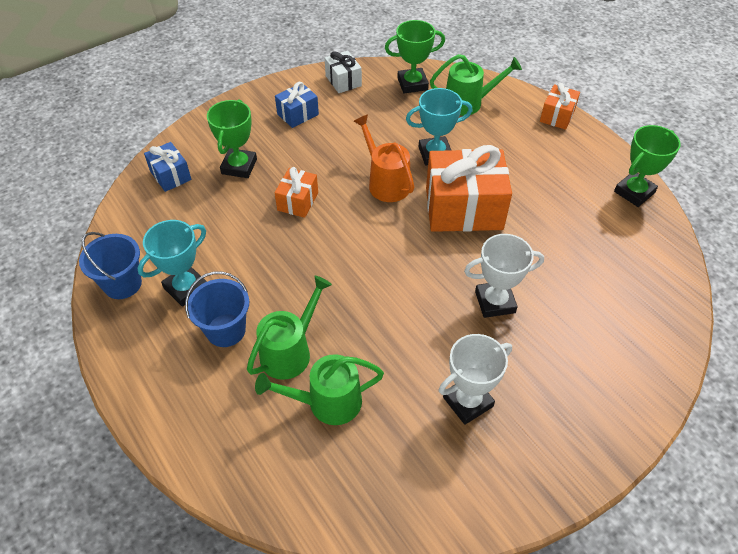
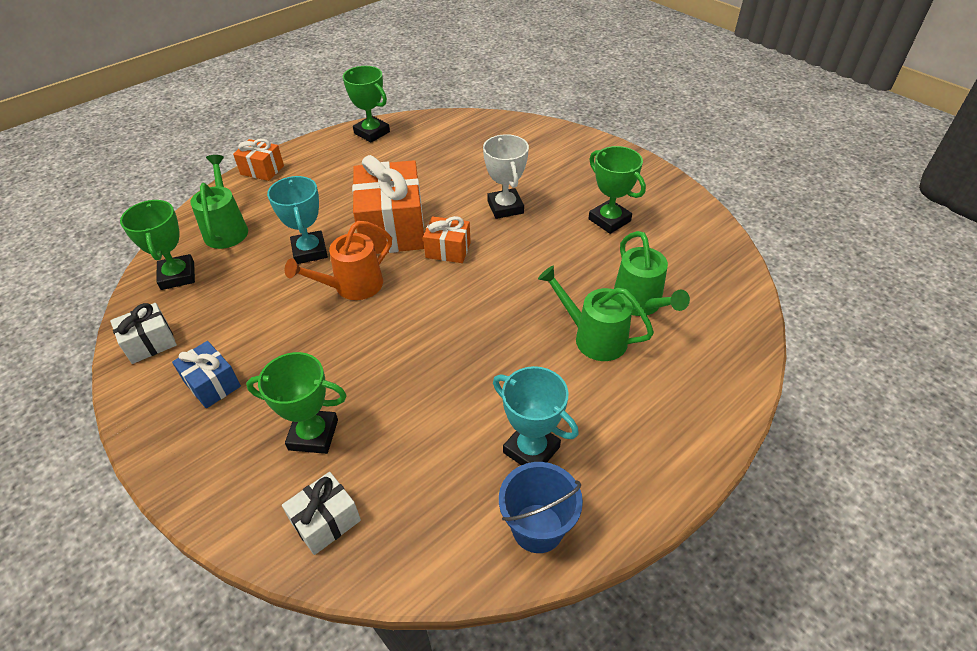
camera: 95 degrees left, 5 degrees down
(170, 175) = (326, 521): blue gift -> white gift
(226, 330) = (582, 396): blue bucket -> none
(297, 201) = (382, 361): orange gift -> orange gift (448, 250)
(467, 402) = (609, 220): white trophy -> green trophy

